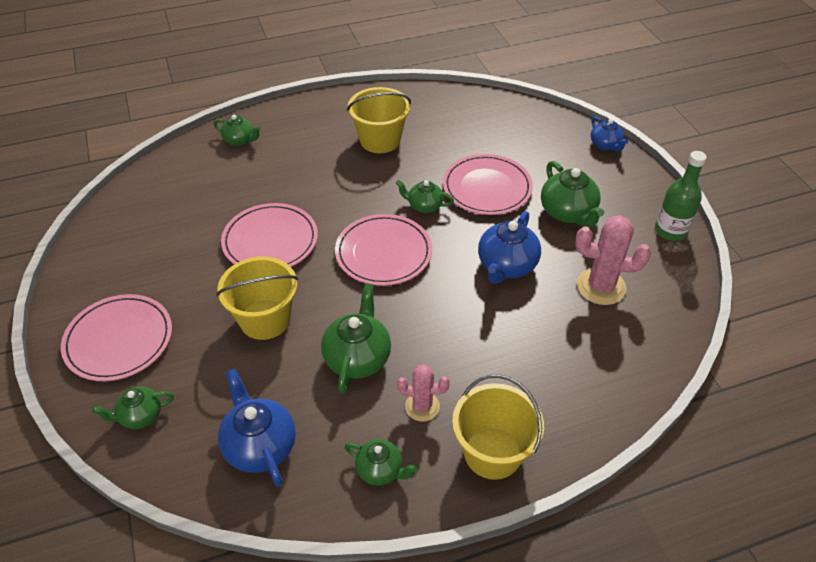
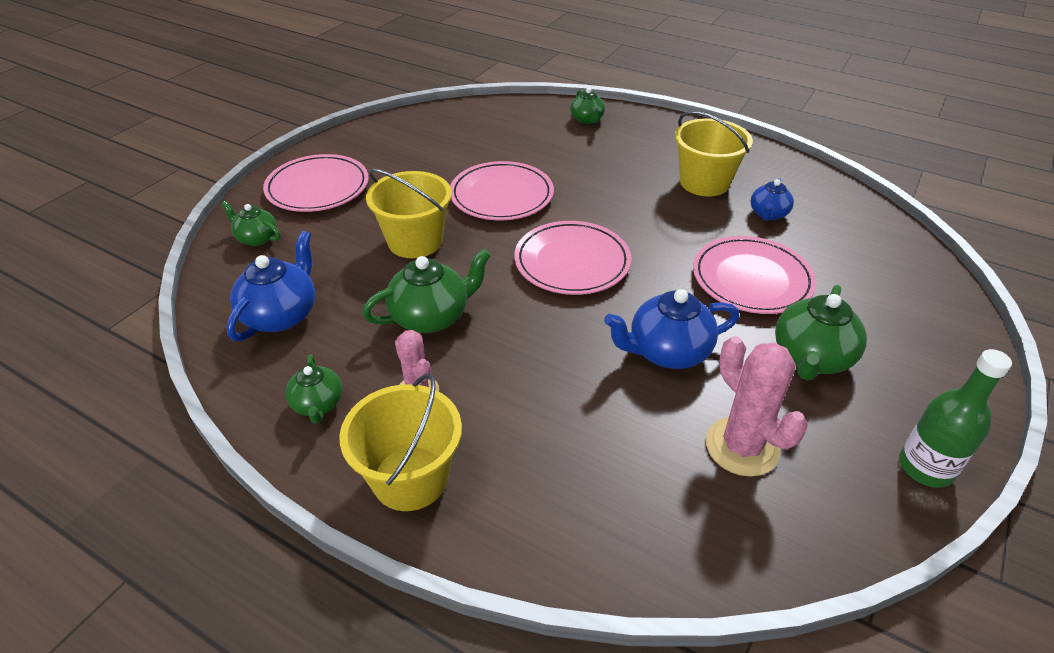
camera: 50 degrees right, 5 degrees down
(424, 206) = (665, 253): green teapot -> none
(605, 145) = (965, 331): blue teapot -> blue teapot (768, 214)

